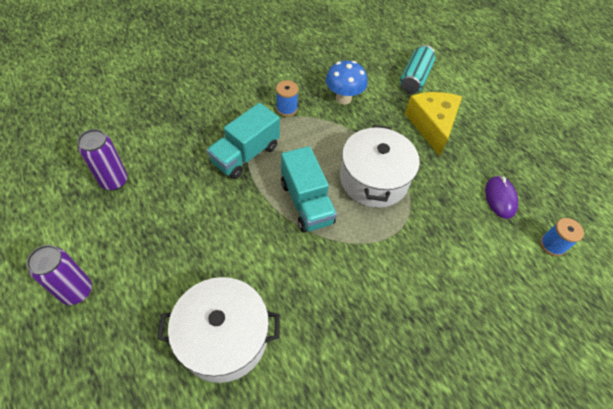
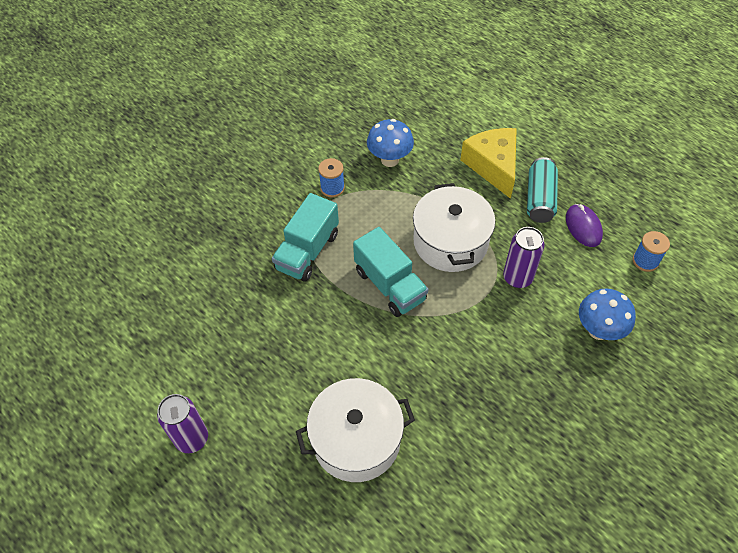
camera: 10 degrees left, 0 degrees up
(114, 181) = (179, 318): purple can -> purple can (517, 278)
(415, 78) = (459, 115): turquoise can -> turquoise can (539, 199)
(490, 298) = (598, 330): none -> blue mushroom

